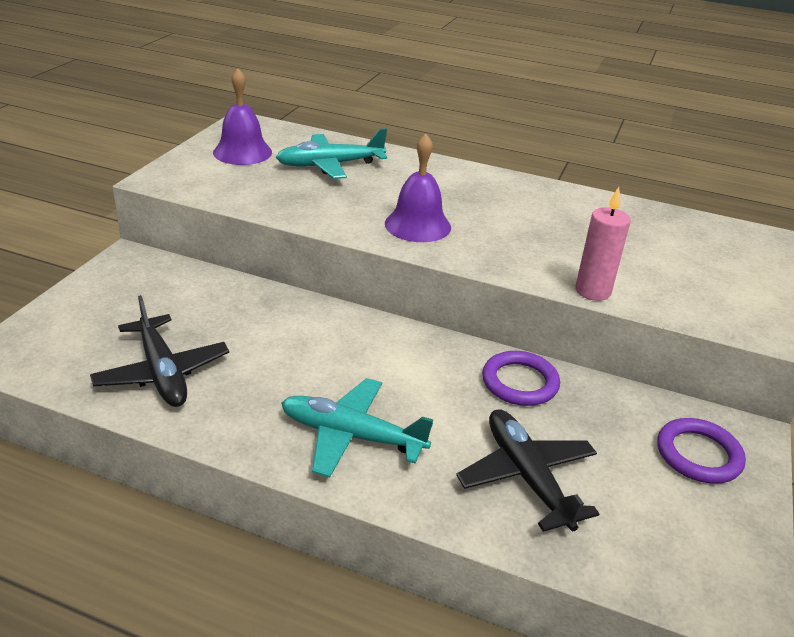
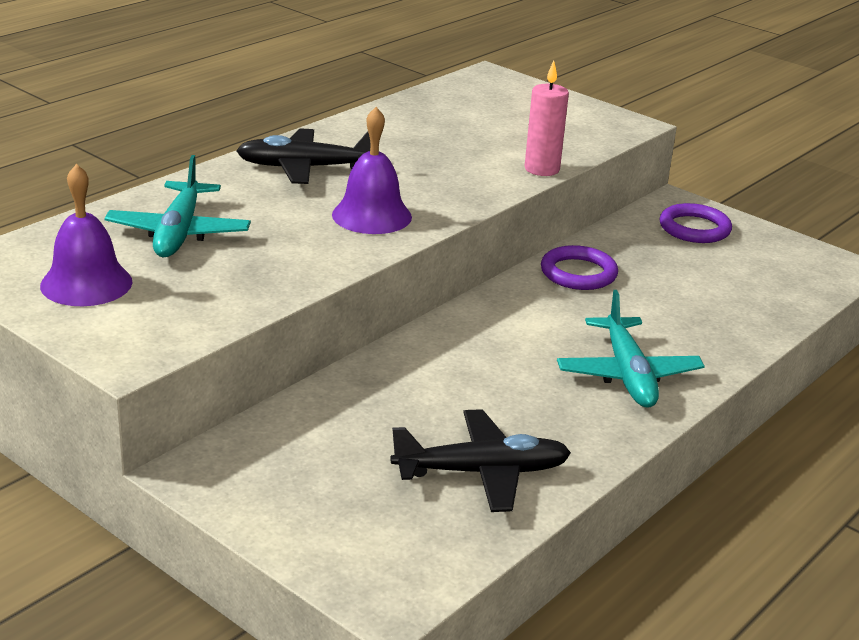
camera: 70 degrees left, 5 degrees down
(351, 436) = (628, 374): turquoise plane -> turquoise plane turned 45 degrees counterclockwise
(527, 477) = (702, 304): black plane -> black plane (306, 168)

